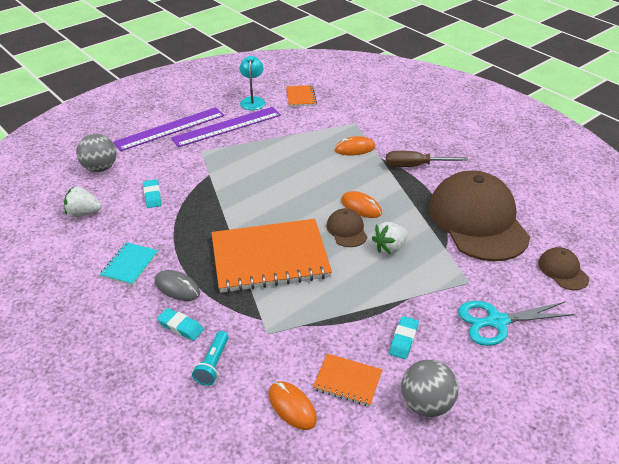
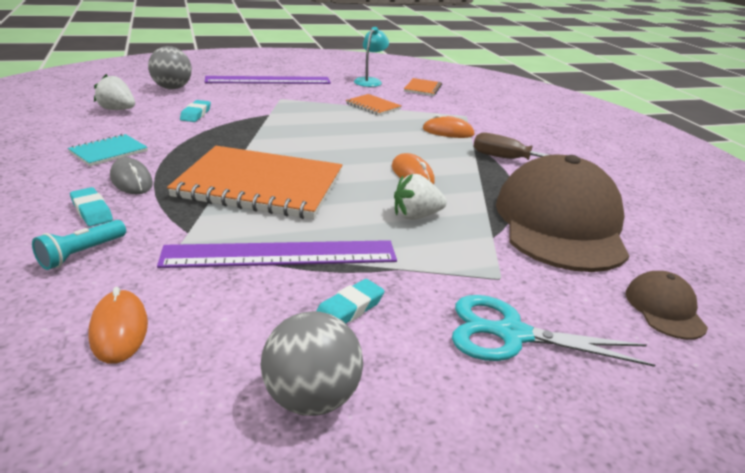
camera: 20 degrees right, 10 degrees down
(227, 126) = (325, 90): purple ruler -> purple ruler (280, 254)
(347, 230) = (376, 187): brown cap -> none
(347, 381) = (224, 327): orange notebook -> orange notebook (373, 106)

